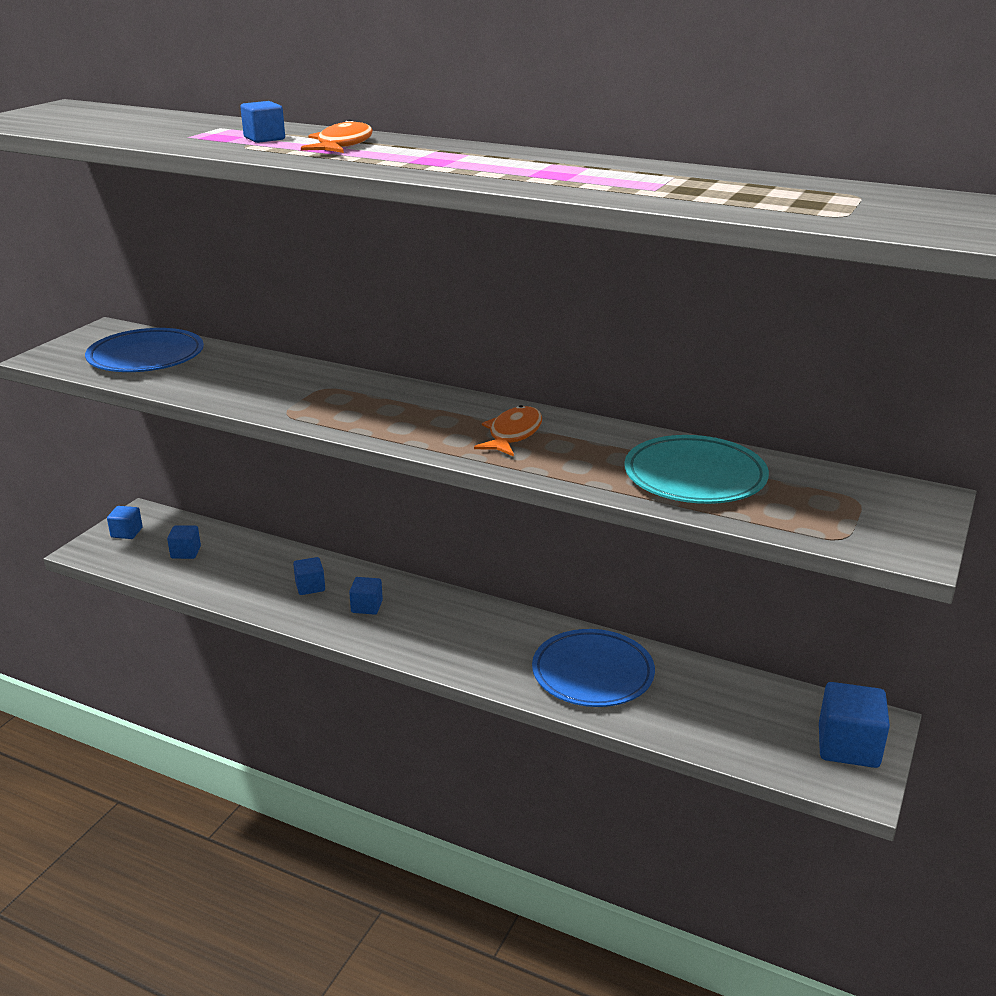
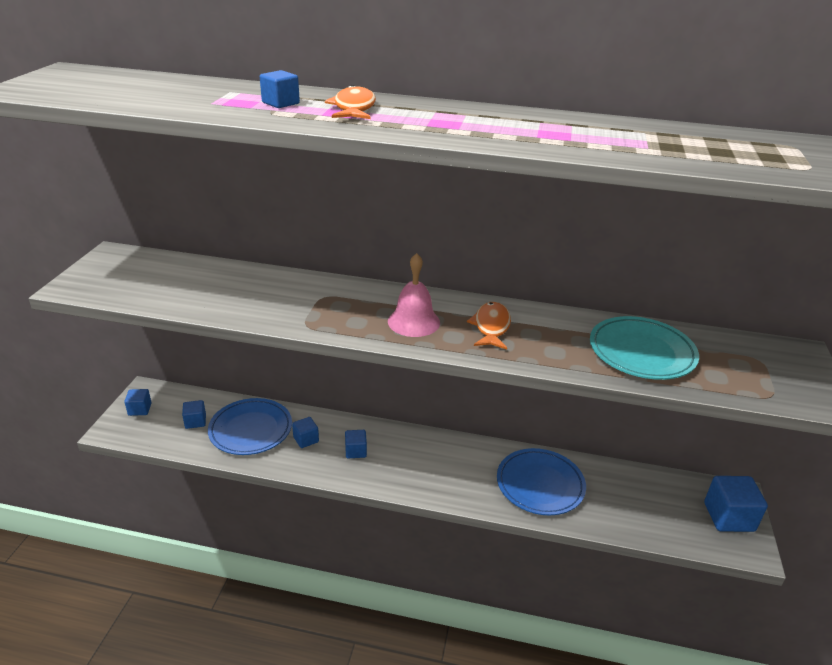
camera: 15 degrees left, 5 degrees up
(146, 357) = (160, 279): blue plate -> blue plate (251, 430)
(418, 421) = (414, 322): none -> pink bell

